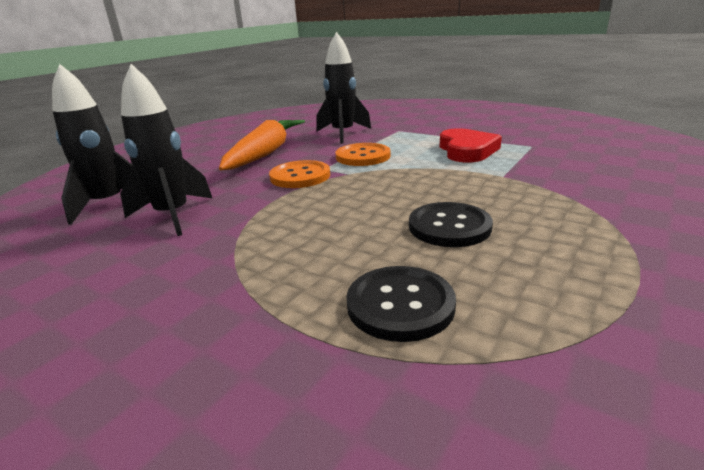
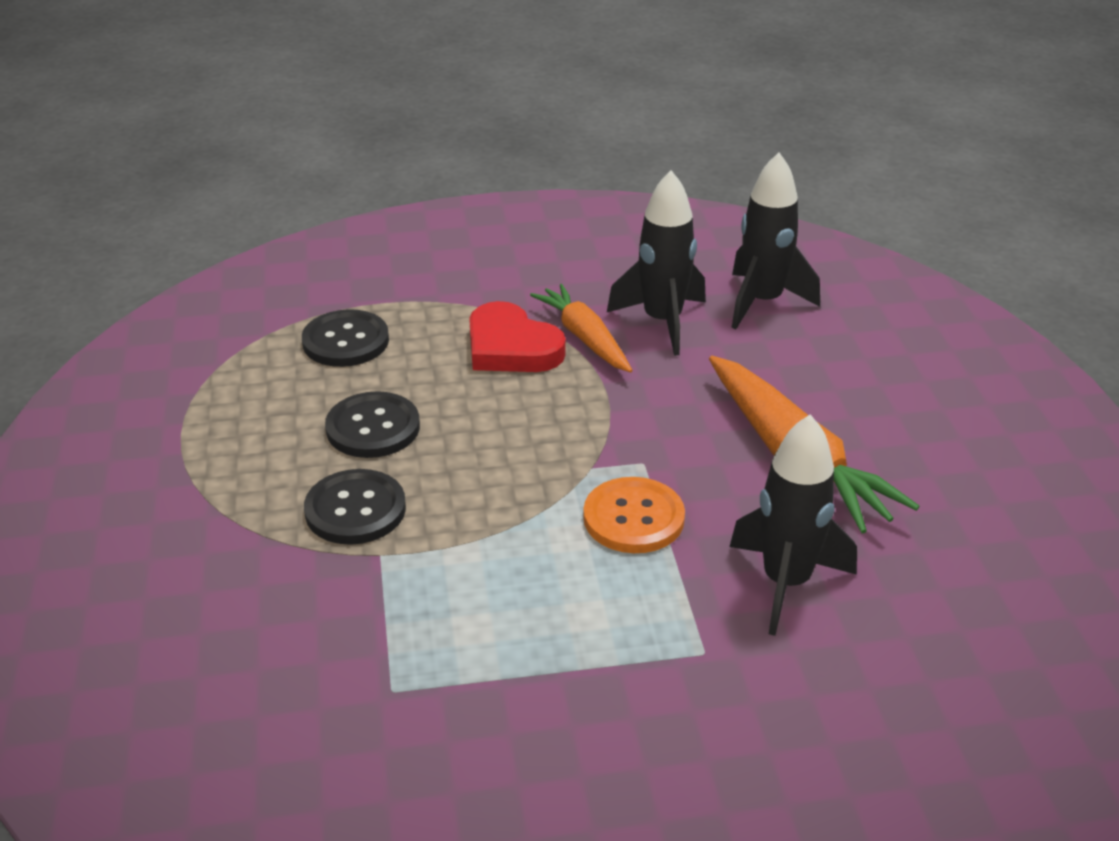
camera: 135 degrees right, 10 degrees up
(229, 225) = (584, 338): none -> orange carrot
(300, 176) = (645, 432): orange button -> none
(467, 150) = (491, 616): red heart -> red heart (511, 347)
(502, 193) = (355, 510): none -> black button

